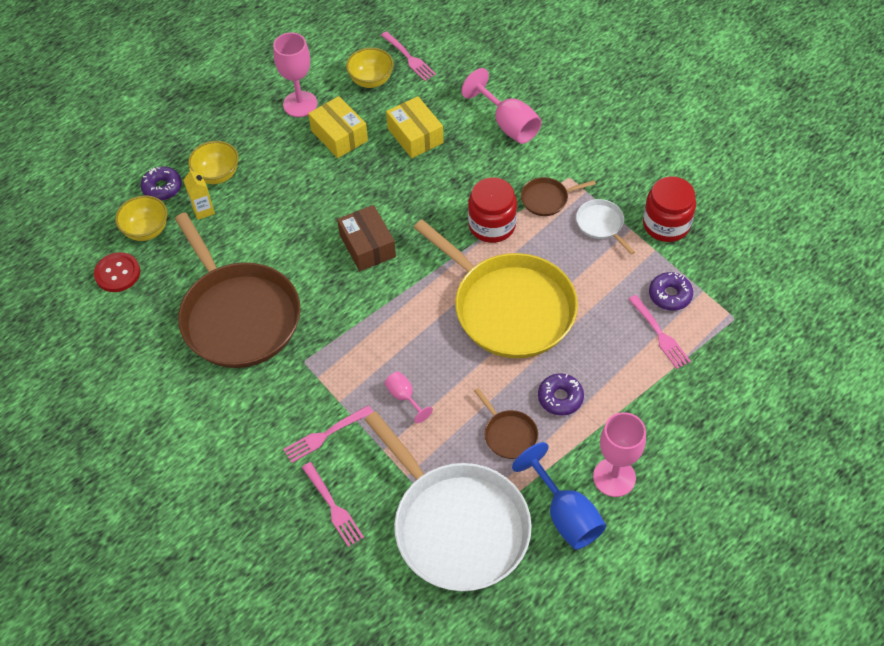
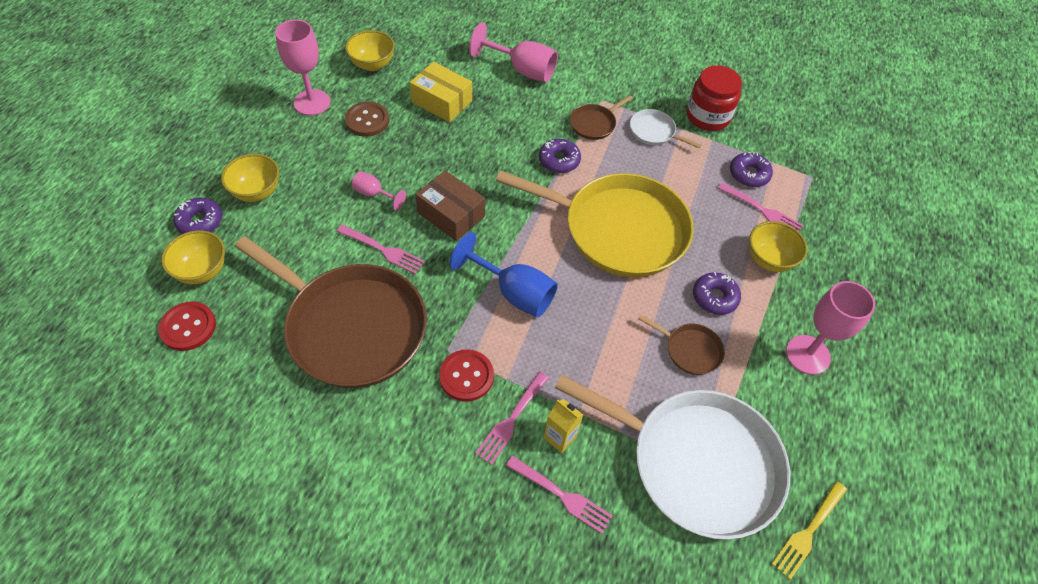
camera: 30 degrees left, 0 degrees up
(203, 210) = (258, 231): yellow carton -> yellow carton (560, 437)
(308, 388) = (466, 376): none -> red button
(339, 135) = (367, 120): yellow box -> brown button
(404, 397) = (570, 350): pink goblet -> pink goblet (374, 194)
(408, 57) = (398, 36): pink fork -> pink fork (382, 250)
(492, 225) = (559, 160): red jar -> purple donut
(517, 613) = (808, 530): none -> yellow fork
(565, 515) = (789, 409): blue goblet -> blue goblet (514, 293)
(635, 382) = (769, 259): none -> yellow bowl

